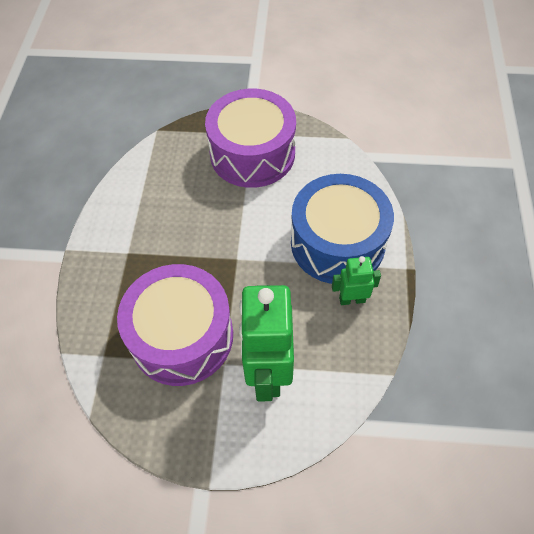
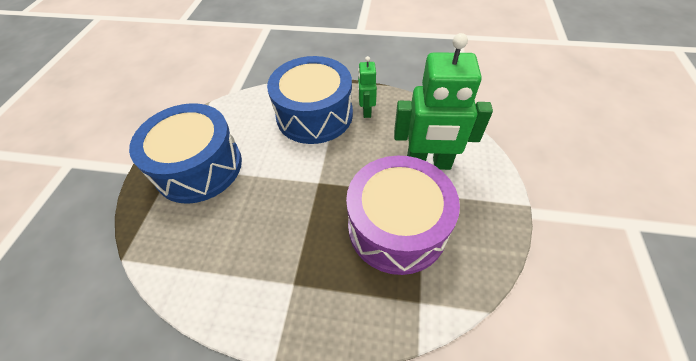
camera: 85 degrees left, 5 degrees down
(252, 154) = (199, 167): purple drum -> blue drum

